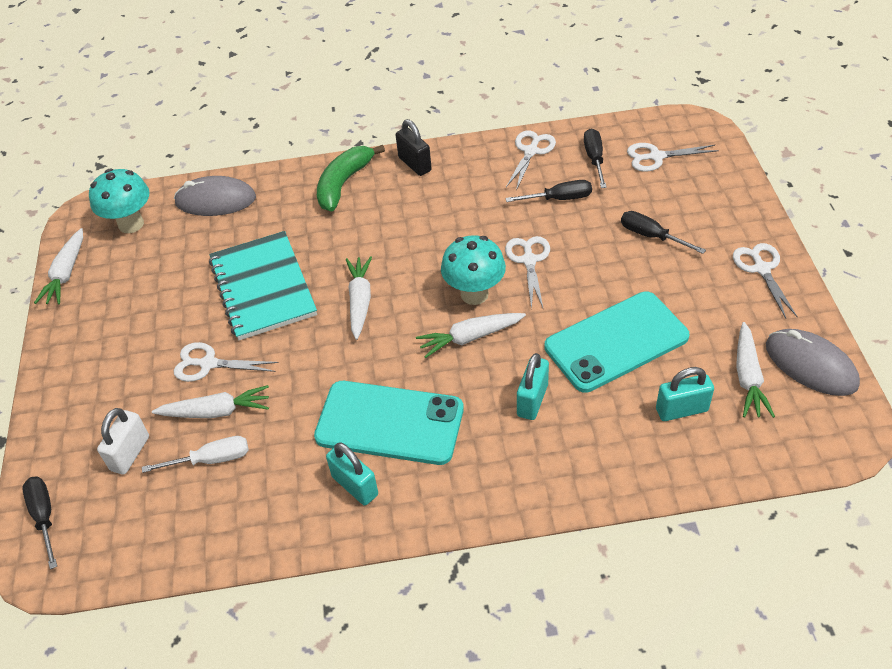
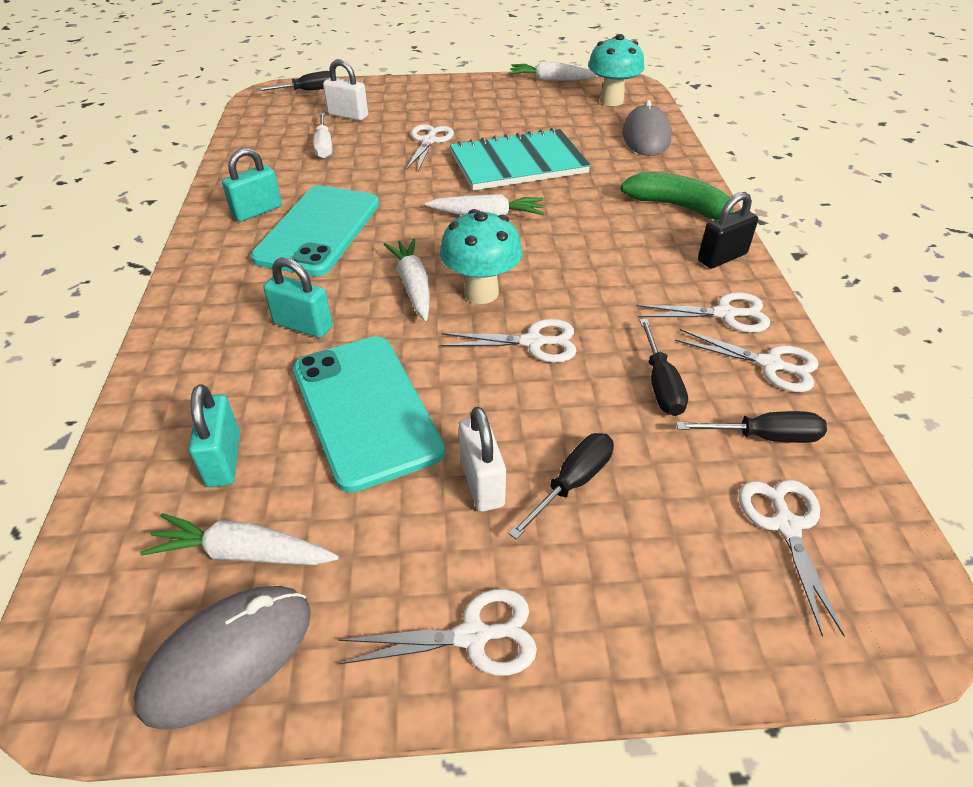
camera: 90 degrees right, 5 degrees down
(216, 411) = (374, 147): white carrot -> none
(483, 167) = (725, 314): none -> white scissors
(662, 275) = (482, 482): none -> white padlock

